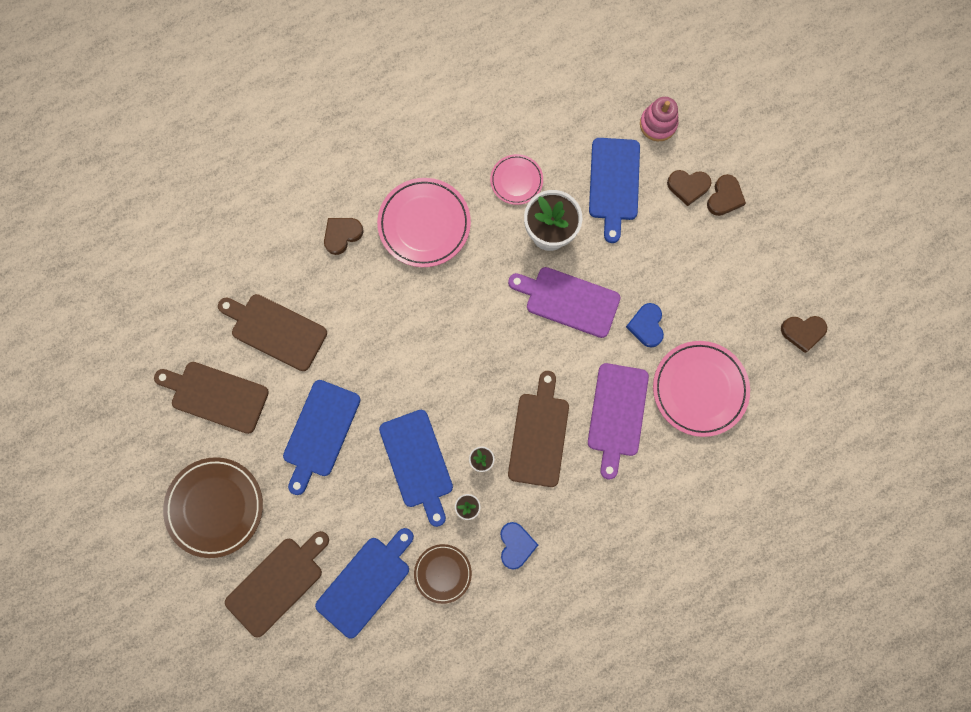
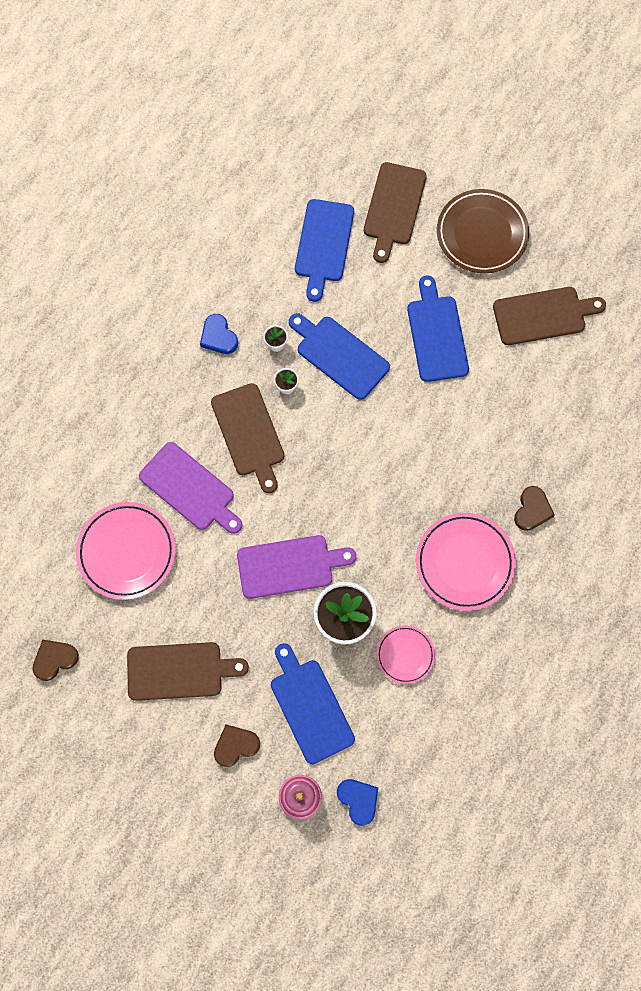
camera: 150 degrees right, 5 degrees down
(275, 330) = (532, 394): brown cutting board -> brown cutting board (179, 671)
(443, 573) = (266, 284): brown plate -> none
(617, 414) = (190, 489): purple cutting board -> purple cutting board turned 150 degrees clockwise
(646, 326) = (205, 583): blue heart -> blue heart (358, 800)
(724, 197) = (194, 755): brown heart -> none

